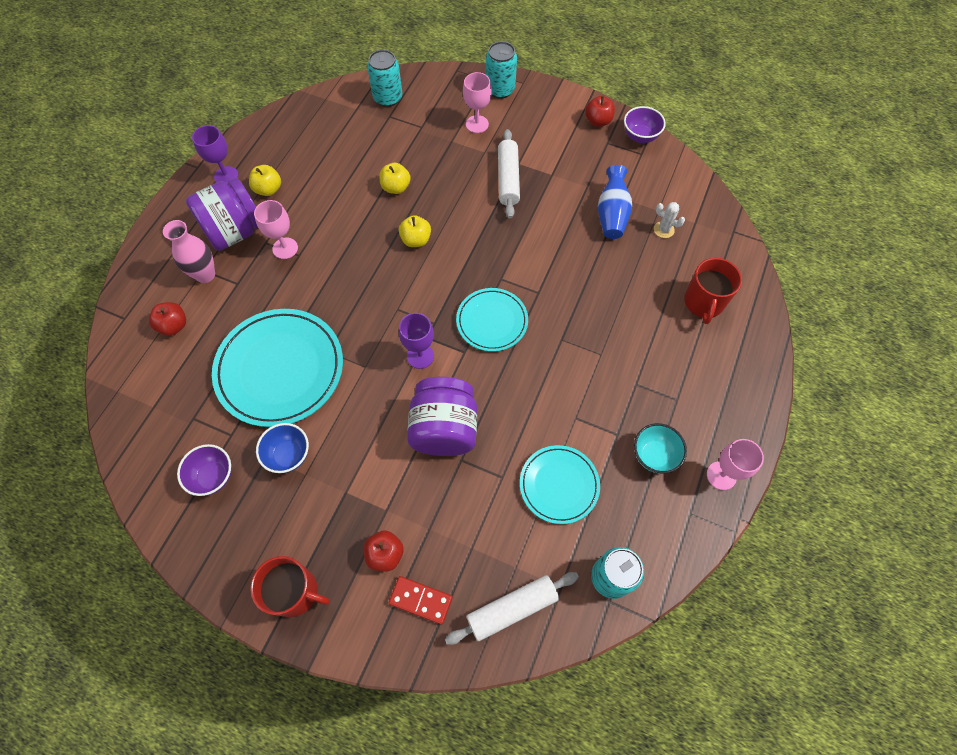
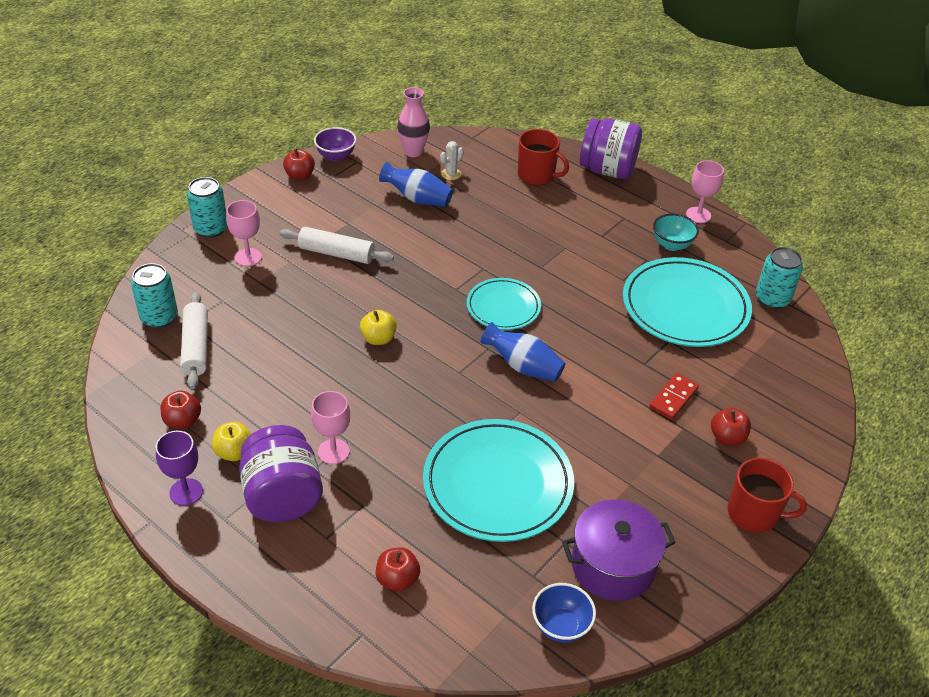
camera: 75 degrees left, 20 degrees down
(205, 275) = (335, 536): pink vase -> pink vase (413, 152)
(213, 476) = (613, 565): purple bowl -> purple pot
(288, 455) = (605, 494): blue bowl -> blue bowl (561, 626)
(290, 150) = (183, 421): none -> red apple
(295, 592) = (754, 514): red mug -> red mug turned 75 degrees clockwise
(396, 187) = (298, 339): yellow apple -> none
(420, 356) = (523, 367): purple goblet -> blue vase
(420, 600) = (775, 422): red domino -> red domino (673, 398)
(444, 429) = (609, 367): purple jar -> purple jar (607, 170)
(512, 609) = (790, 364): white rolling pin -> white rolling pin (196, 347)
(559, 485) = (685, 307): turquoise plate -> turquoise plate, size x1.73

